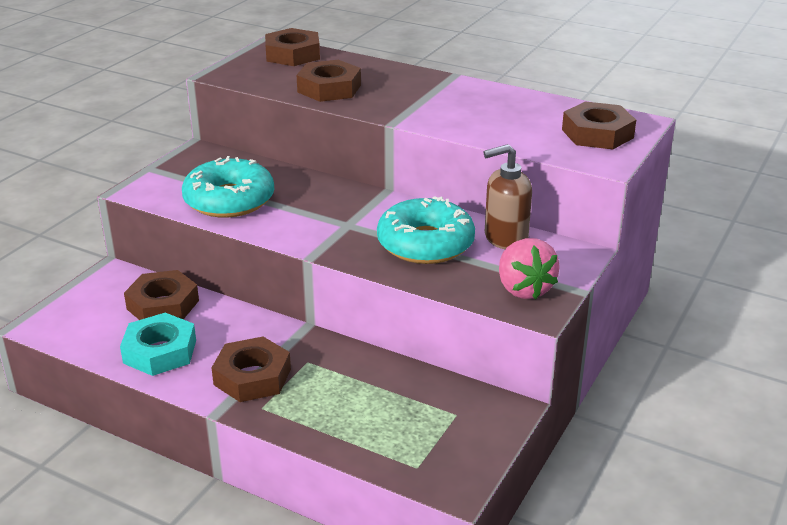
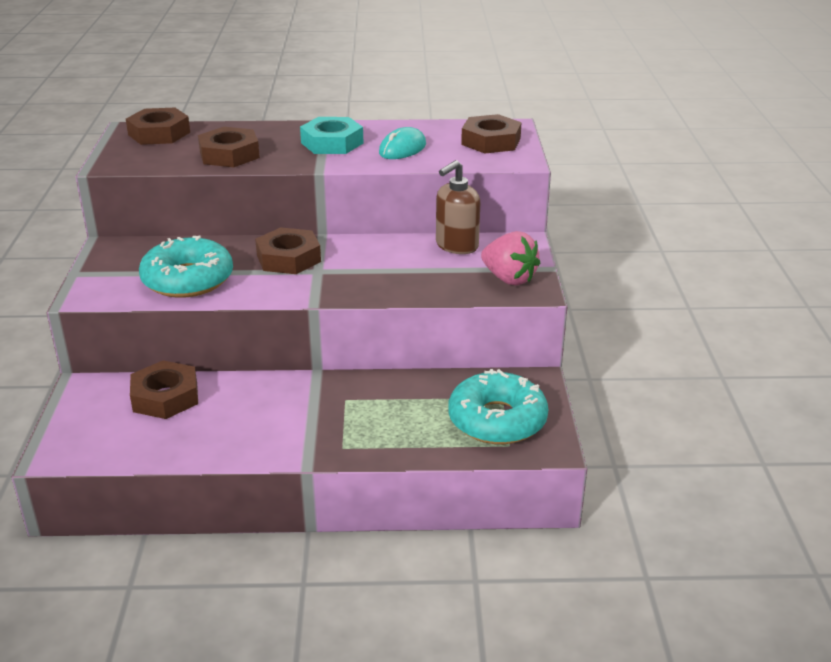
camera: 30 degrees left, 0 degrees up
(160, 351) = (204, 435): turquoise nut -> turquoise nut (332, 143)
(252, 377) = (310, 427): brown nut -> brown nut (288, 258)
(425, 244) = (399, 267): turquoise donut -> turquoise donut (497, 420)
(496, 120) = (402, 149): none -> turquoise mouse

